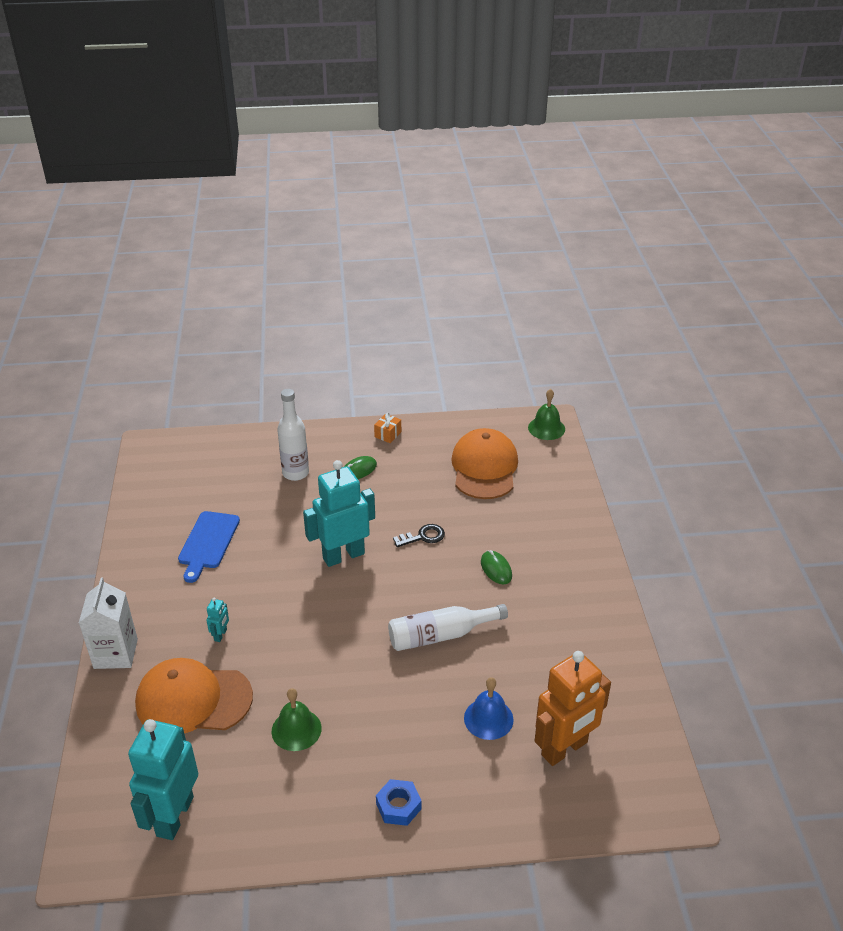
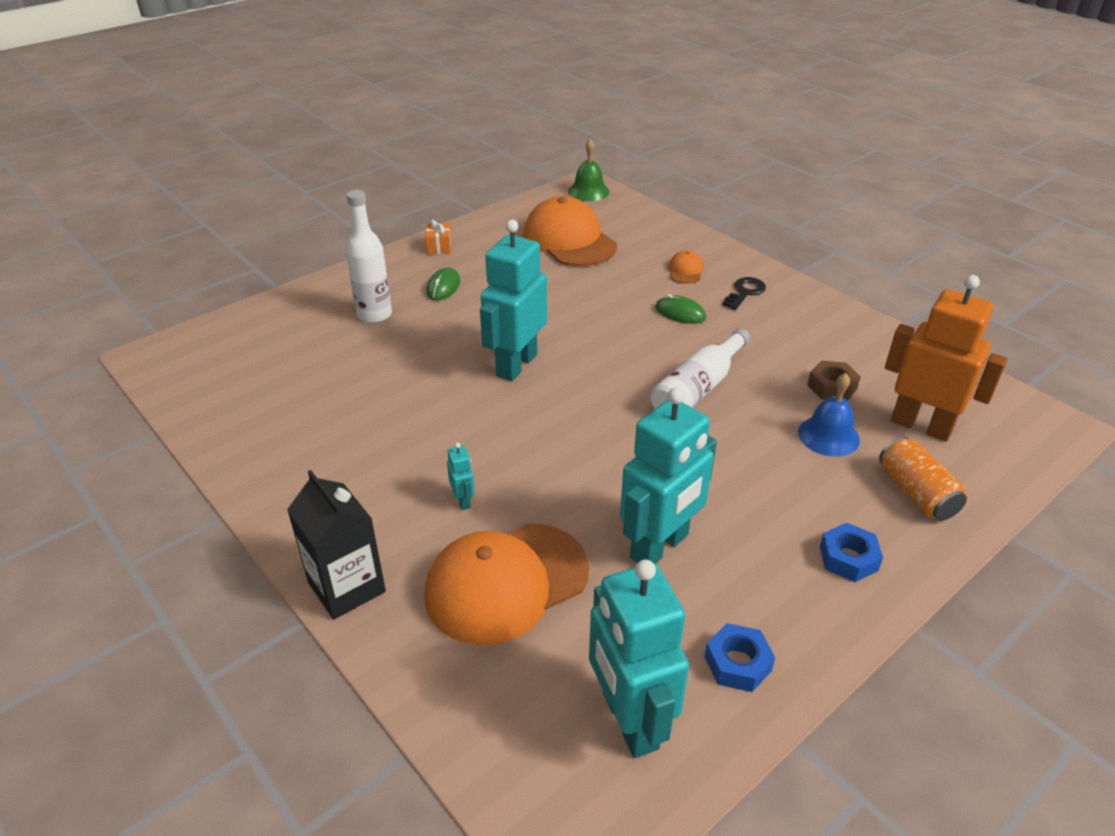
camera: 35 degrees left, 0 degrees up
(115, 653) = (346, 587): white carton -> black carton
(208, 543) = (341, 419): blue cutting board -> none
(262, 824) = (737, 663): none -> blue nut
(296, 729) = (660, 547): green bell -> turquoise robot
(423, 537) = (578, 316): black key -> black key (745, 292)
(497, 793) = (916, 493): none -> orange can
(536, 684) = (832, 387): none -> brown nut
(541, 534) = (685, 270): none -> orange cap
(565, 749) = (921, 426): orange robot -> orange robot turned 75 degrees counterclockwise

